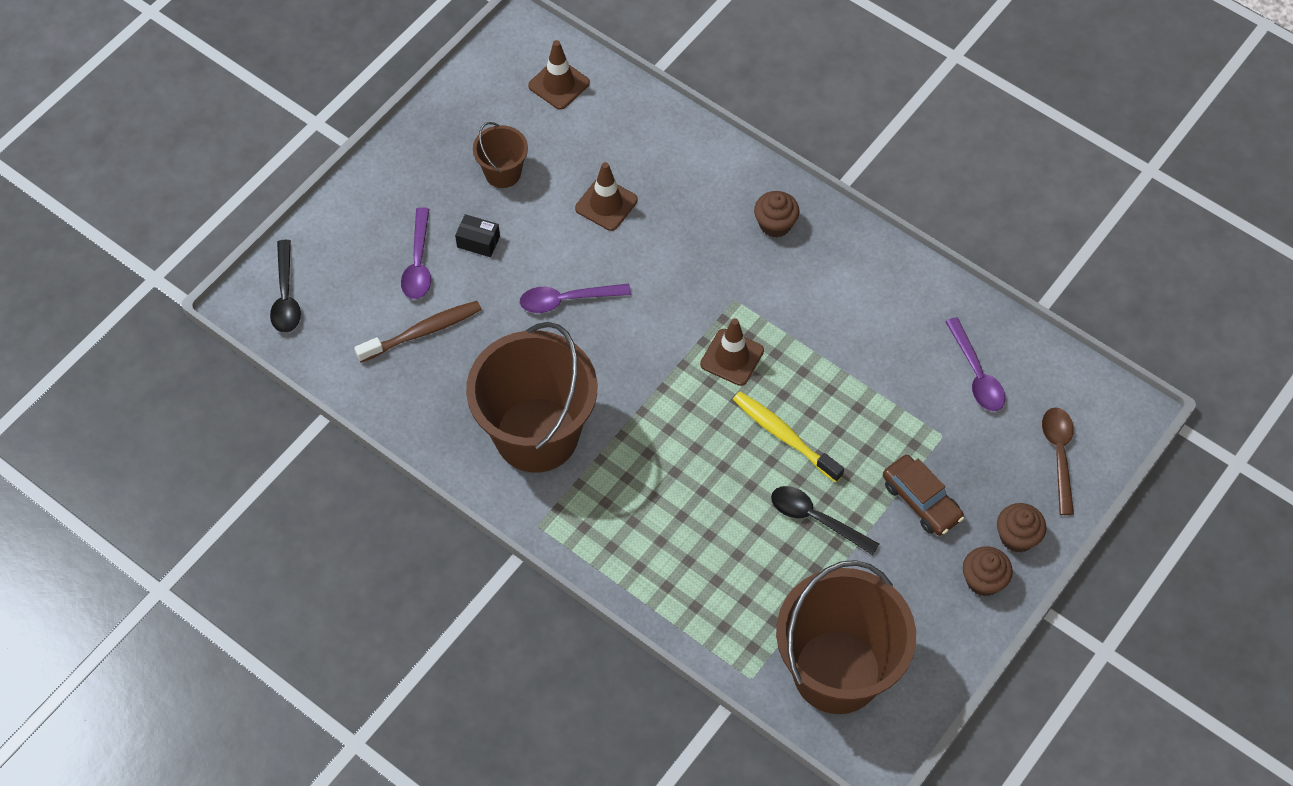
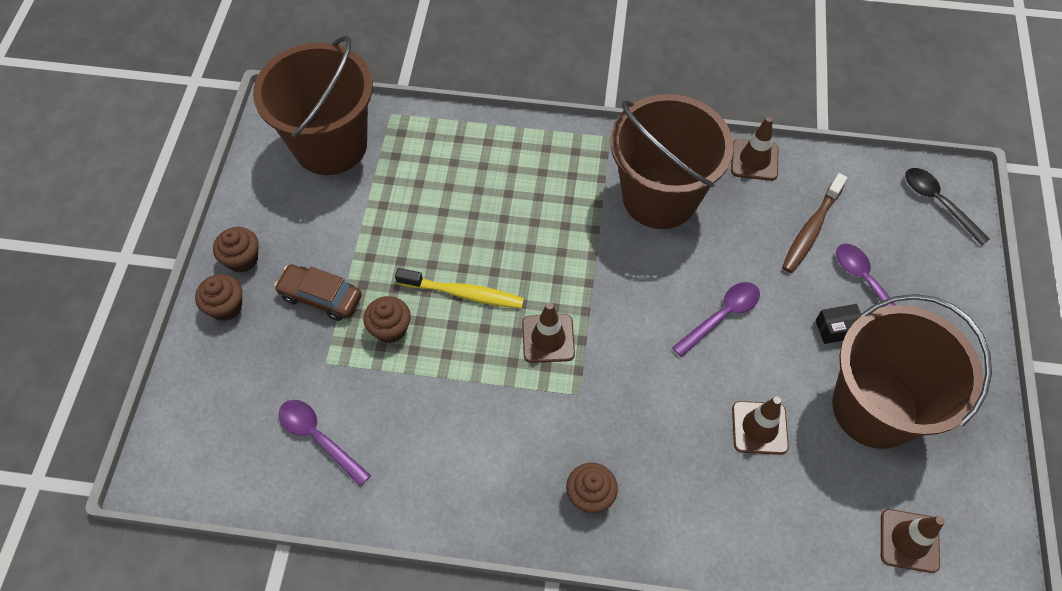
camera: 150 degrees right, 0 degrees up
(415, 424) = (754, 160): none -> brown traffic cone
(503, 173) = (875, 408): brown bucket -> brown bucket, size x2.16
(815, 518) = (402, 241): black spoon -> none
(869, 437) = (390, 329): none -> brown cupcake
(1059, 454) = (212, 398): brown spoon -> none

